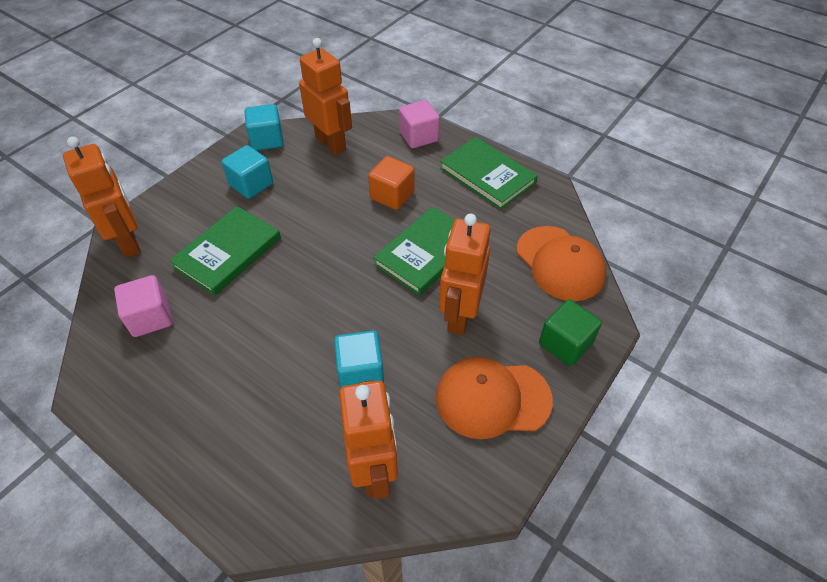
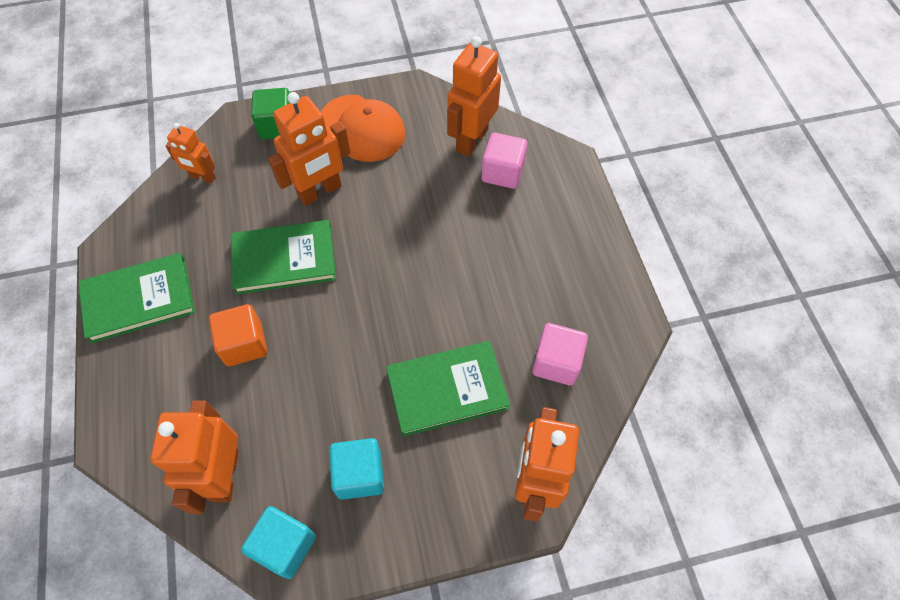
camera: 140 degrees left, 10 degrees up
(360, 372) = (427, 200): turquoise cube -> none
(419, 137) = (131, 406): pink cube -> pink cube (502, 172)
(487, 175) = (139, 300): green book -> green book turned 75 degrees clockwise
(560, 263) = (202, 177): orange cap -> orange robot

